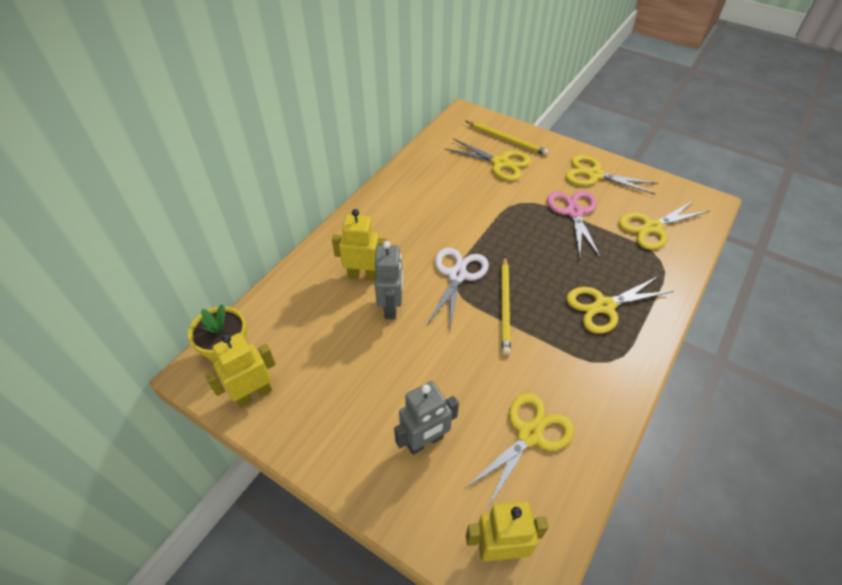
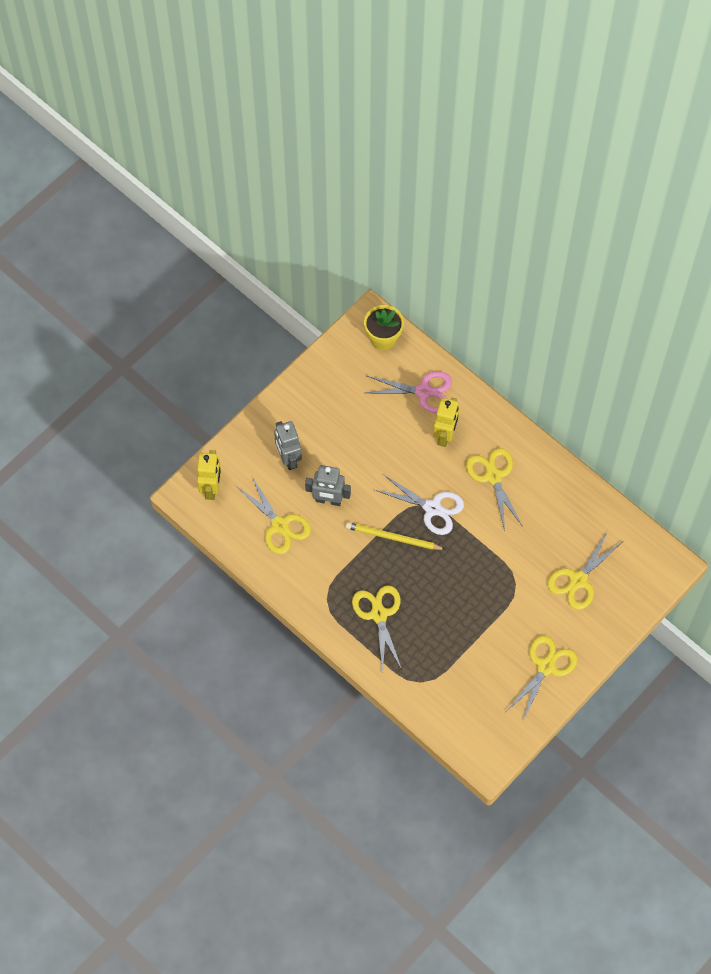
camera: 100 degrees right, 15 degrees up
(254, 394) = (346, 354): yellow robot -> none
(391, 307) = (407, 452): grey robot -> grey robot (328, 500)
(506, 139) = (617, 597): yellow pencil -> none
(574, 212) = (494, 628): pink scissors -> pink scissors (424, 391)
(652, 227) = (462, 692): yellow scissors -> yellow scissors (493, 476)

